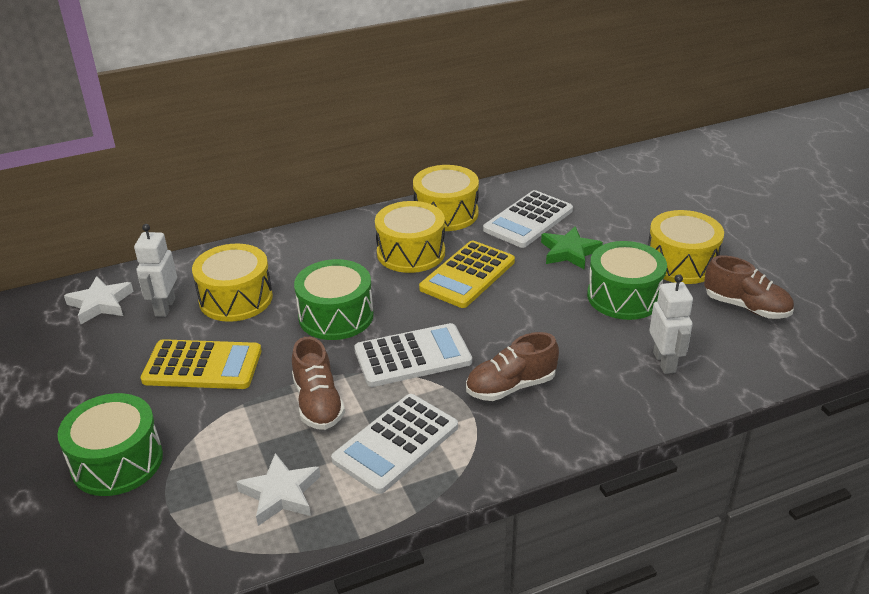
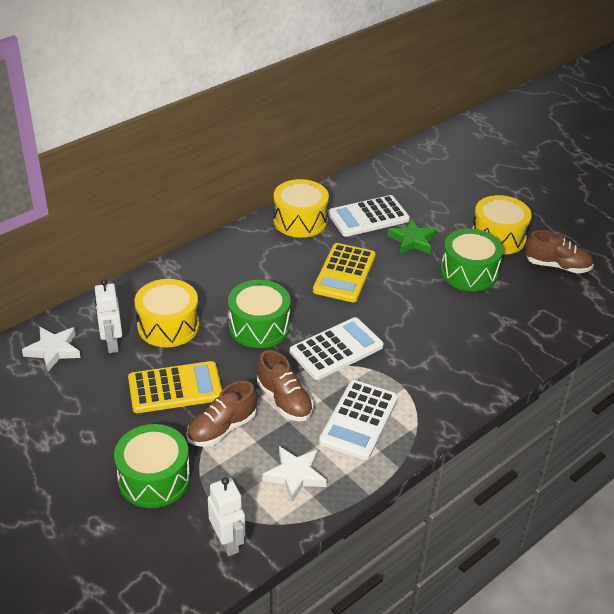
camera: 20 degrees left, 5 degrees up
(411, 252) = (290, 261): yellow drum -> none
(510, 386) = (420, 360): brown shoe -> brown shoe (222, 428)
(528, 220) = (368, 217): white calculator -> white calculator turned 45 degrees clockwise
(665, 362) = (519, 320): white robot -> white robot (228, 542)

